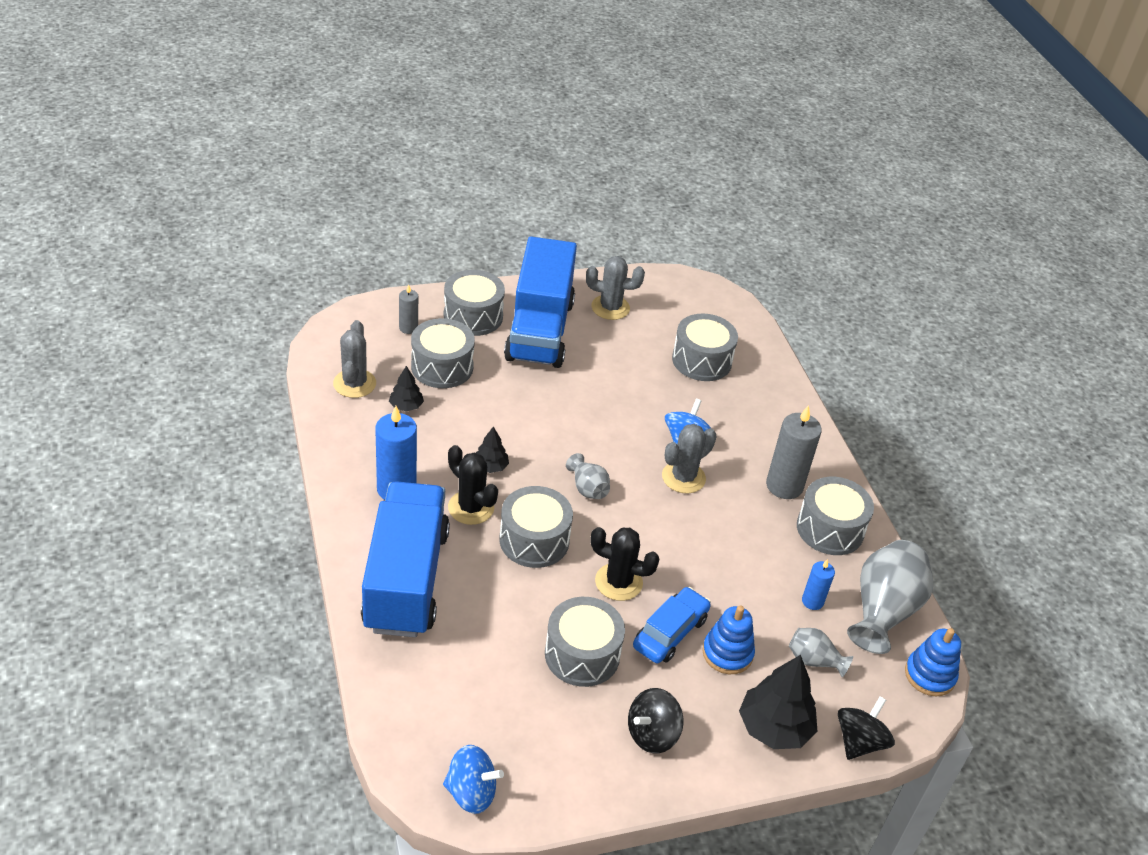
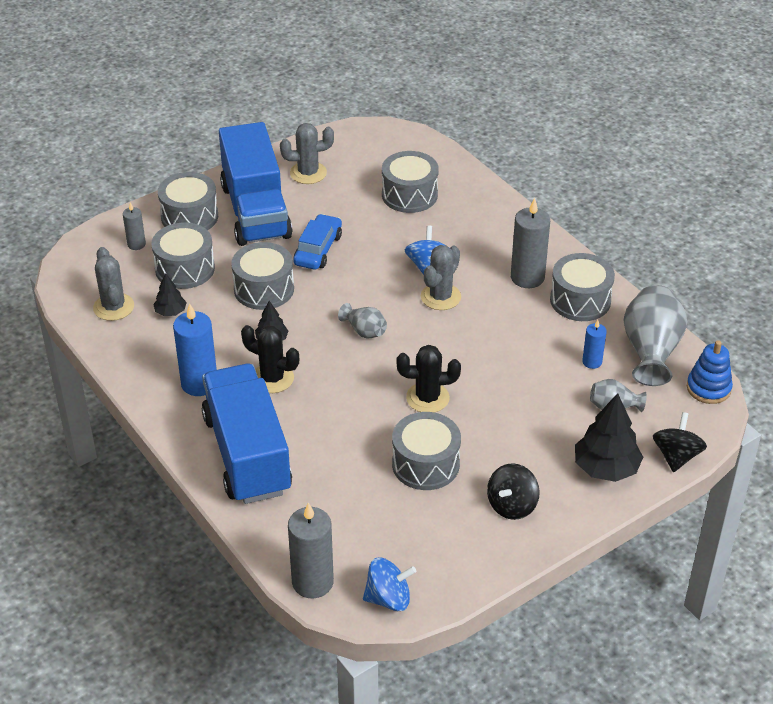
camera: 15 degrees left, 0 degrees up
(402, 744) = (312, 582): none -> grey candle
(534, 540) = (340, 387): grey drum -> grey drum (264, 289)
(670, 632) = (489, 423): blue car -> blue car (318, 250)
(727, 653) = (542, 424): blue stacking toy -> none

